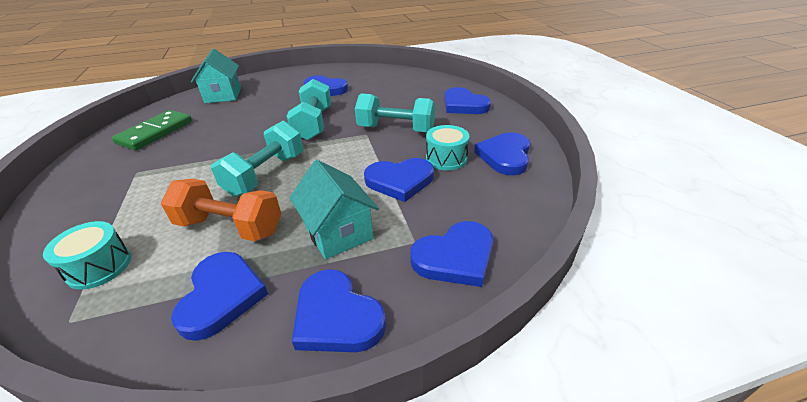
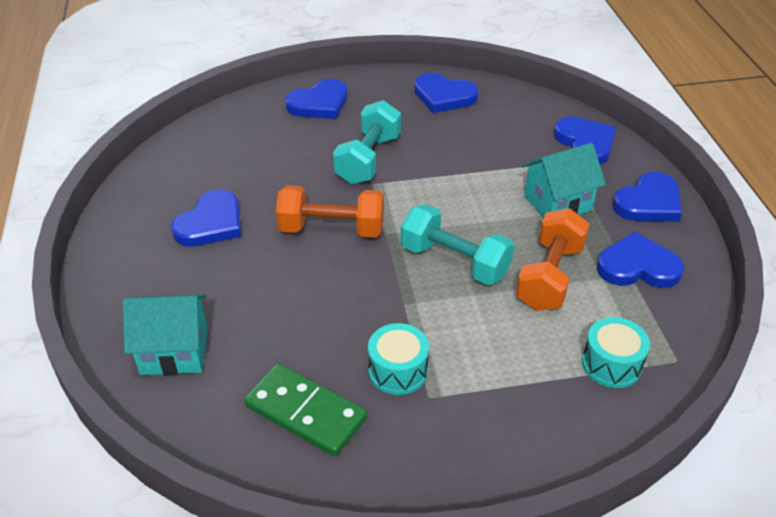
camera: 85 degrees left, 5 degrees up
(314, 124) = (332, 229): turquoise dumbbell -> orange dumbbell
(400, 181) = (479, 163): blue heart -> none
(446, 158) = (442, 131): turquoise drum -> turquoise drum (398, 371)

